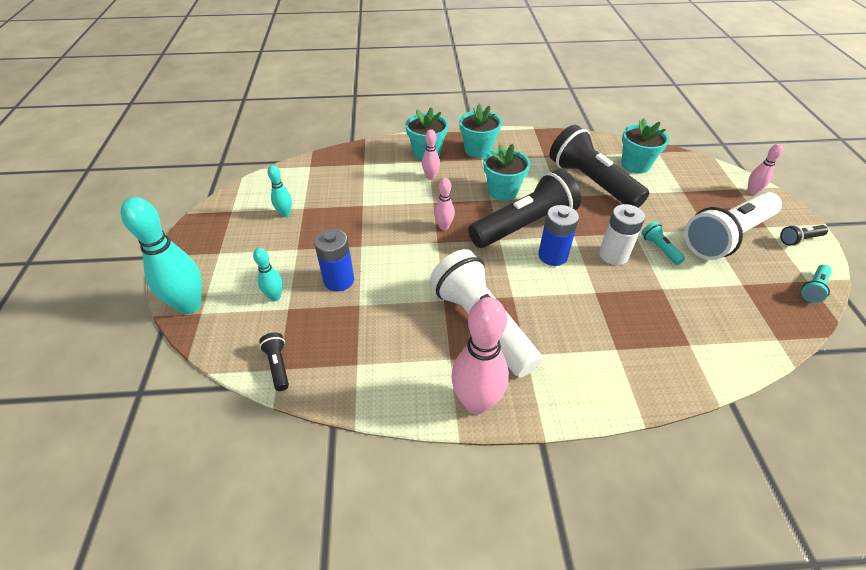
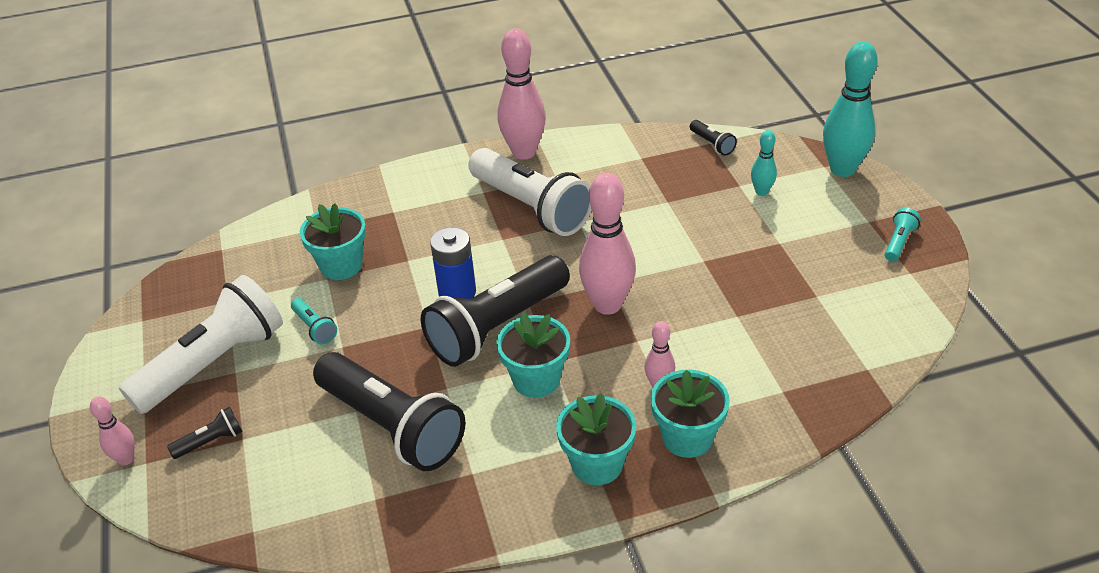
camera: 170 degrees right, 5 degrees down
(285, 213) = (834, 282): turquoise bowling pin -> none
(339, 280) = (704, 219): blue battery -> none
(444, 226) = (607, 305): pink bowling pin -> pink bowling pin, size x1.98
(613, 255) = (378, 308): white battery -> none
(635, 165) = (307, 484): turquoise flower pot -> turquoise flower pot (341, 265)
(799, 239) = (110, 378): black flashlight -> black flashlight (211, 441)
(813, 289) = (143, 310): turquoise flashlight -> turquoise flashlight (899, 242)

